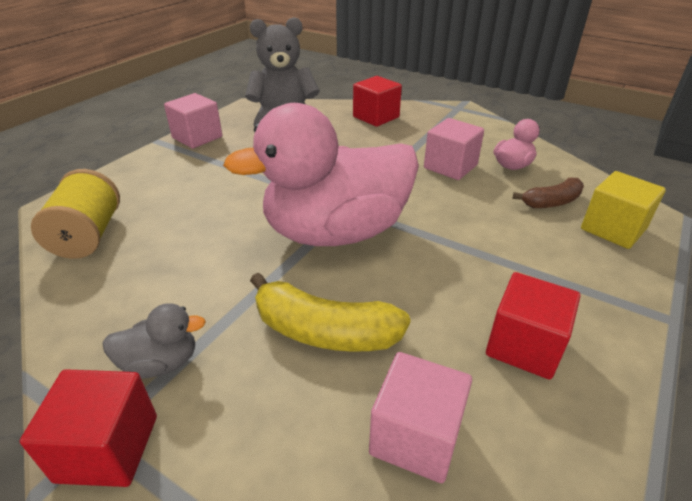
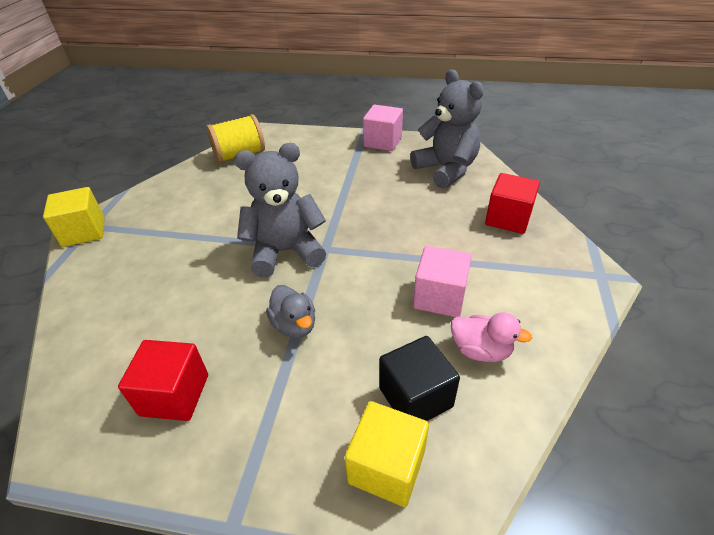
camera: 70 degrees right, 5 degrees up
(108, 448) = (84, 231): red cube -> yellow cube
(161, 363) = (139, 225): grey duck -> grey duck (294, 325)
(324, 331) = (173, 279): yellow banana -> none
(336, 232) = (285, 252): pink duck -> grey teddy bear
(416, 436) = (88, 345): pink cube -> none
(551, 202) = (415, 397): brown banana -> black cube

